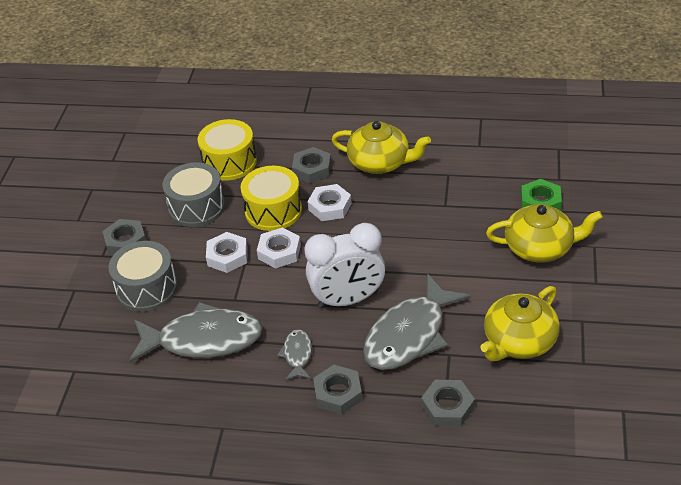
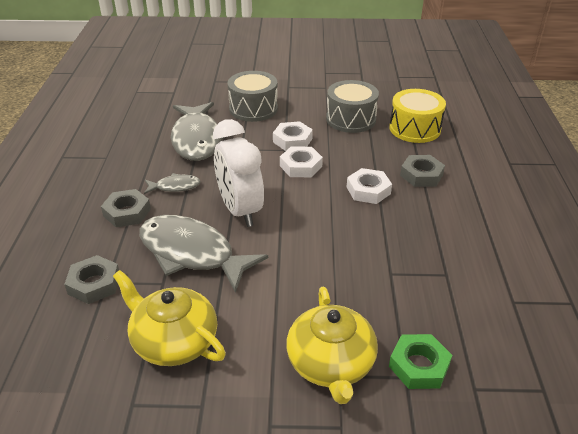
camera: 80 degrees right, 5 degrees down
(125, 241) = (304, 94): grey nut -> none
(273, 211) = (355, 158): yellow drum -> none
(380, 162) = (448, 219): yellow teapot -> none

